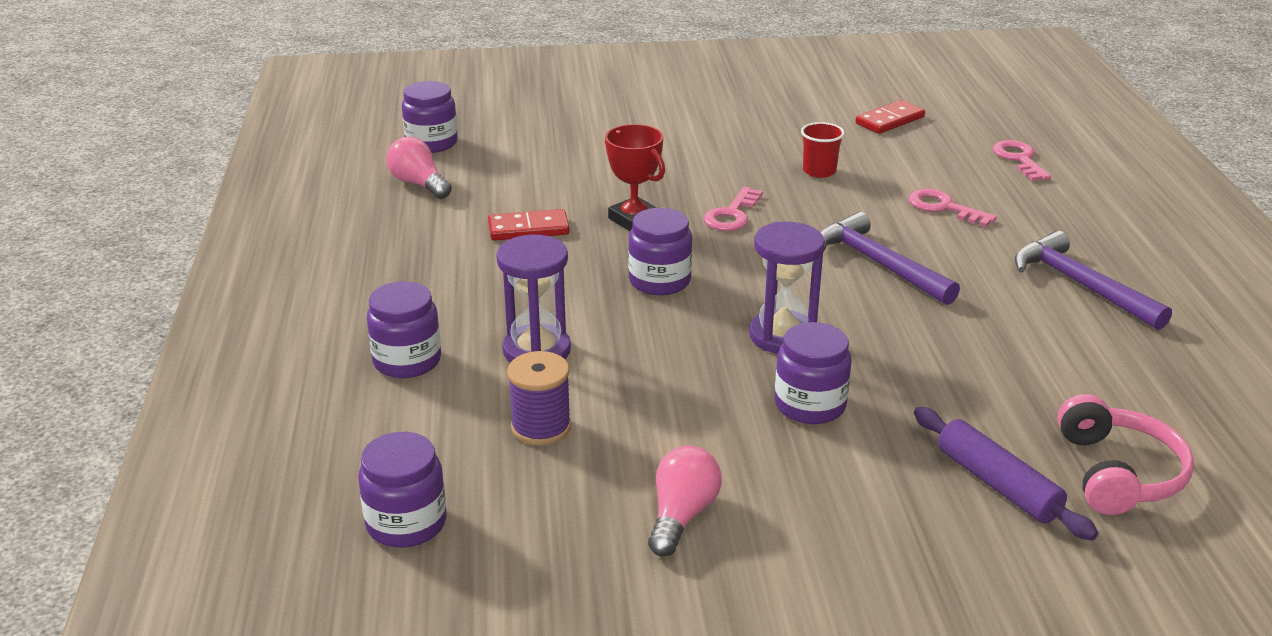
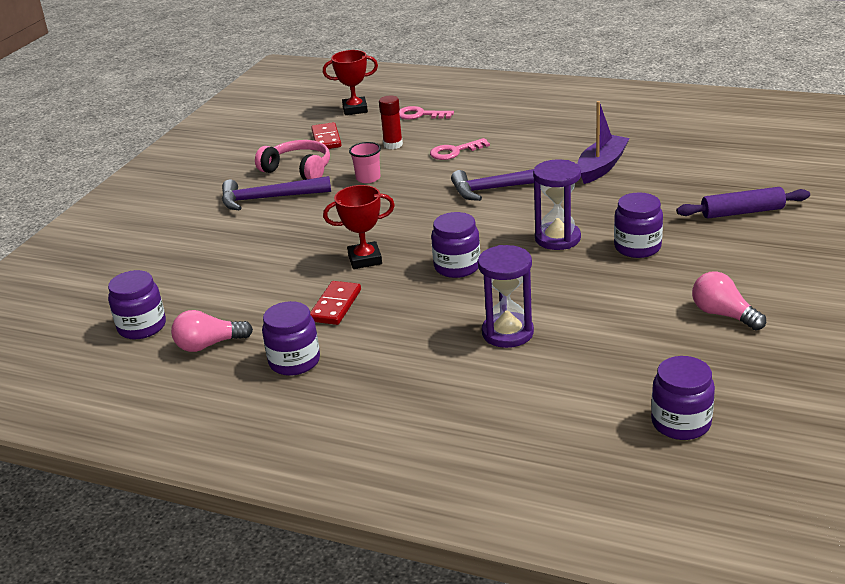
camera: 60 degrees left, 0 degrees up
(407, 361) = (480, 392): purple jar -> purple jar (294, 361)
(541, 427) = (602, 348): purple spool -> none
(732, 215) = (395, 221): pink key -> none
(819, 171) = (368, 178): red cup -> pink cup
(918, 163) = (393, 145): none -> red glue stick
(984, 115) = (355, 109): none -> red trophy
(1016, 327) = (601, 167): none -> purple boat
(1081, 285) = (574, 138): purple hammer -> purple hammer (269, 198)
(1118, 473) = (749, 179): pink headphones -> pink headphones (298, 170)

